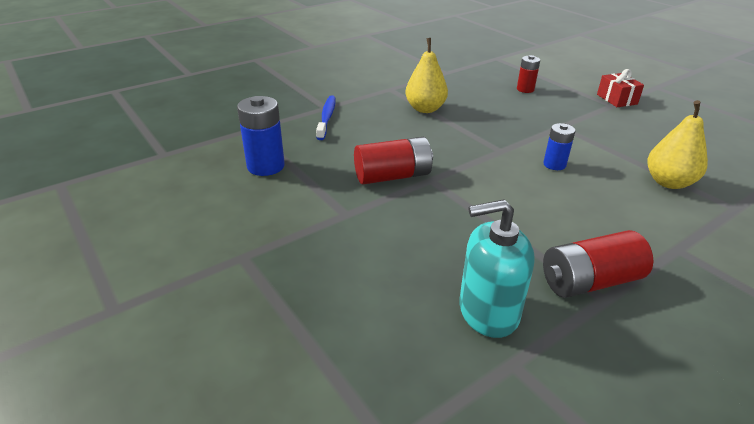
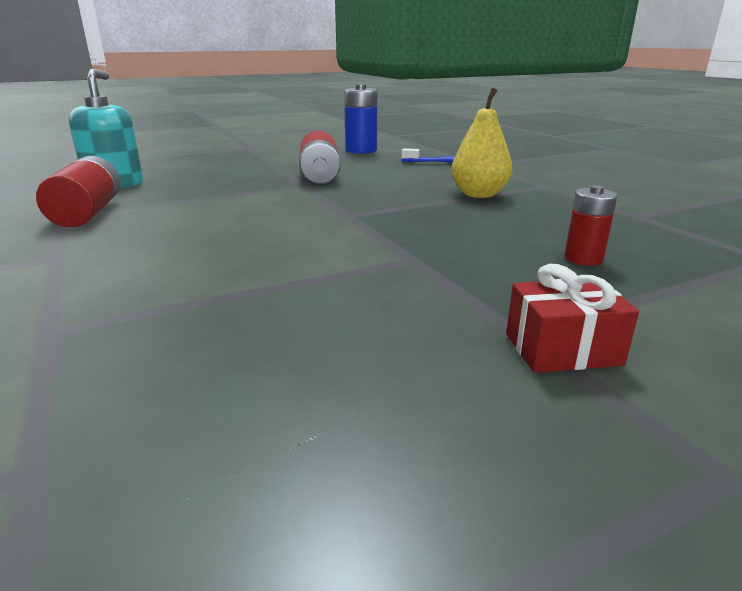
camera: 100 degrees right, 10 degrees down
(554, 164) = (293, 234): blue battery -> none
(668, 182) = (177, 296): yellow pear -> none

